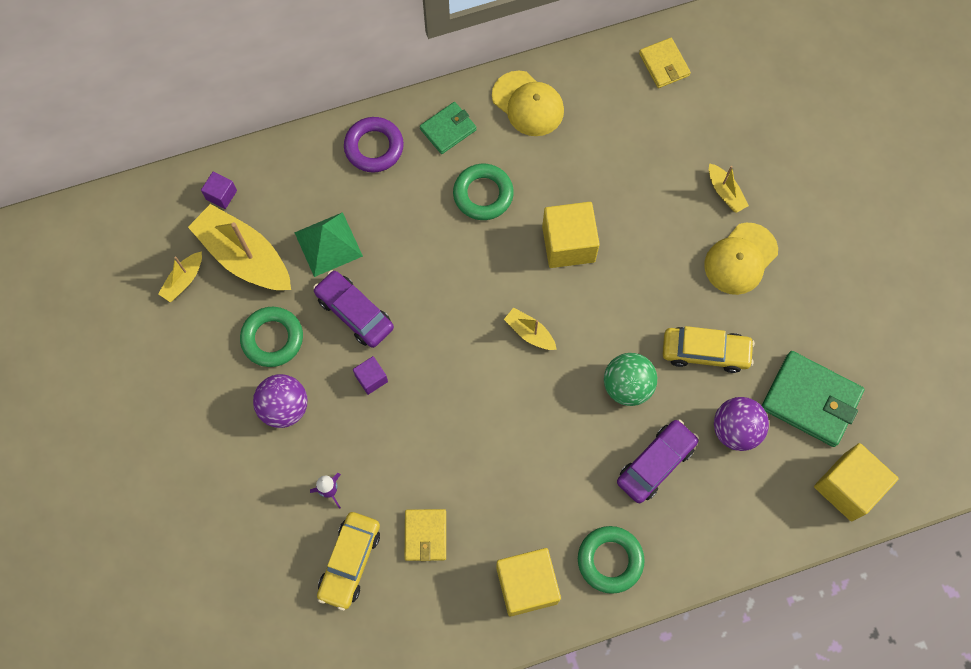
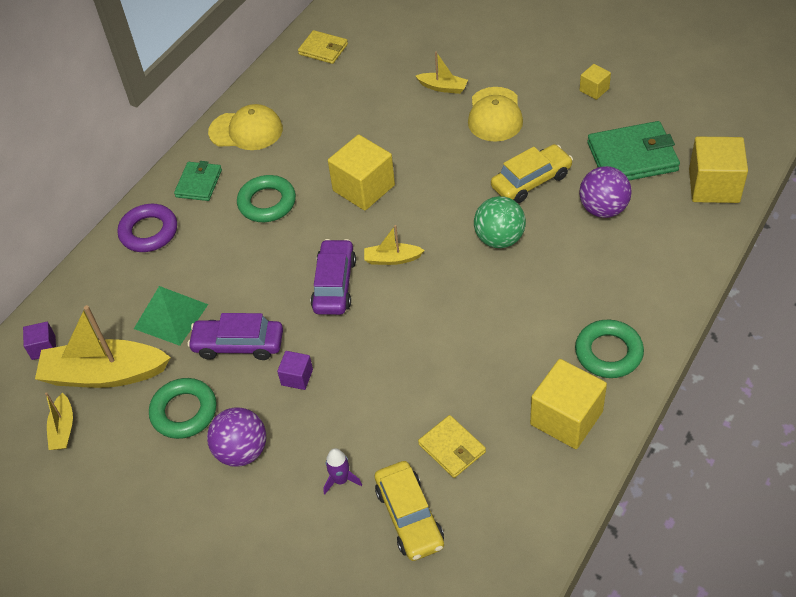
camera: 35 degrees left, 20 degrees down
(656, 463) = (572, 269): purple car -> purple car (334, 284)
(849, 304) = (594, 89): none -> yellow cube

